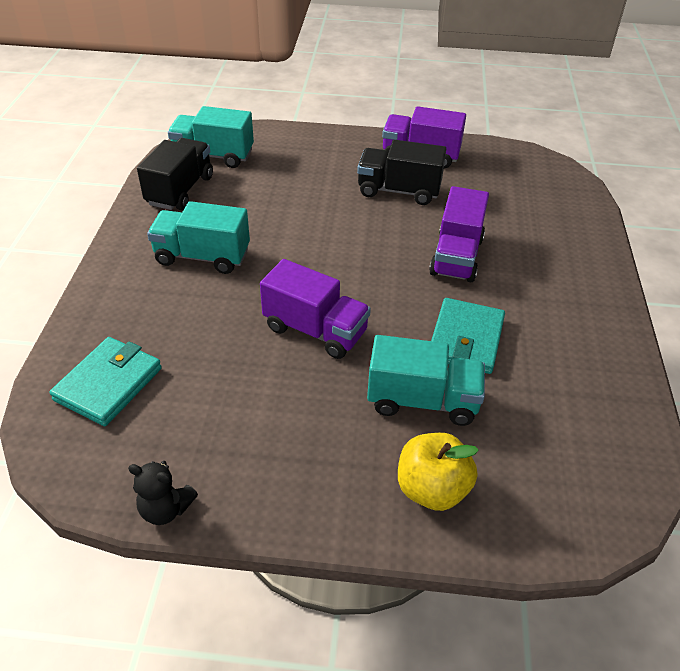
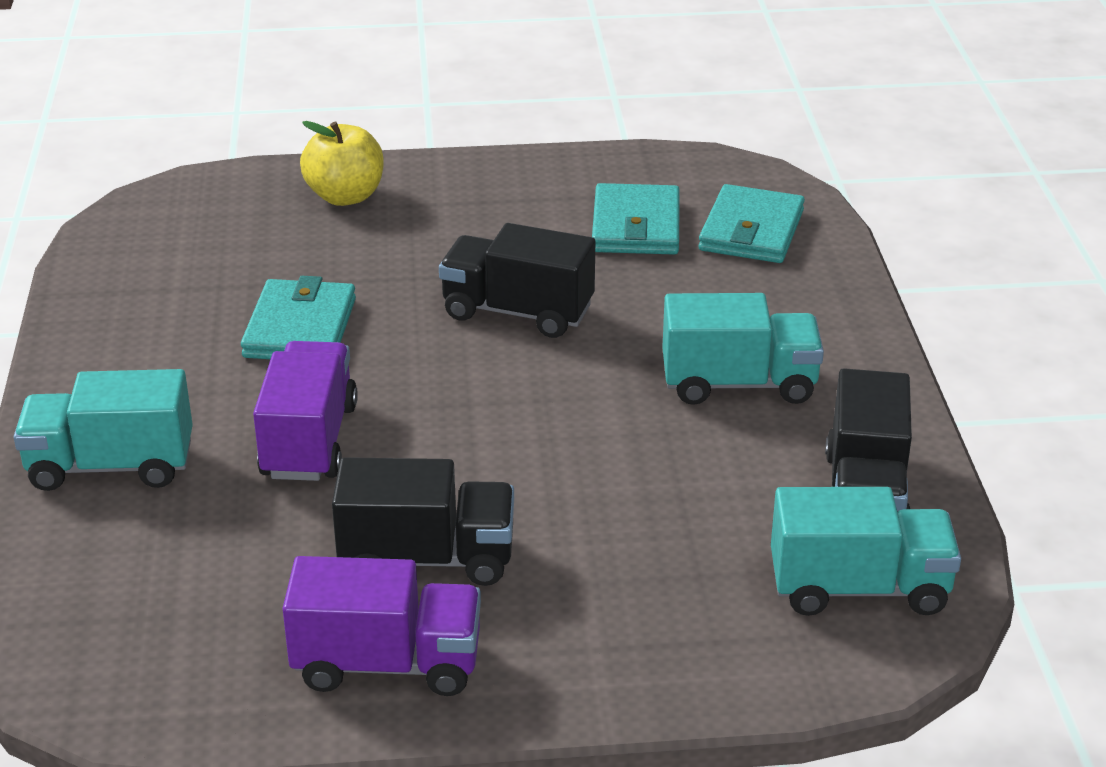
camera: 170 degrees right, 10 degrees down
(166, 509) = (615, 156): black teddy bear -> none
(194, 404) = (636, 226): none -> turquoise wallet
(315, 330) = (517, 312): purple truck -> black truck
(422, 400) = (359, 260): turquoise truck -> turquoise truck (111, 466)

